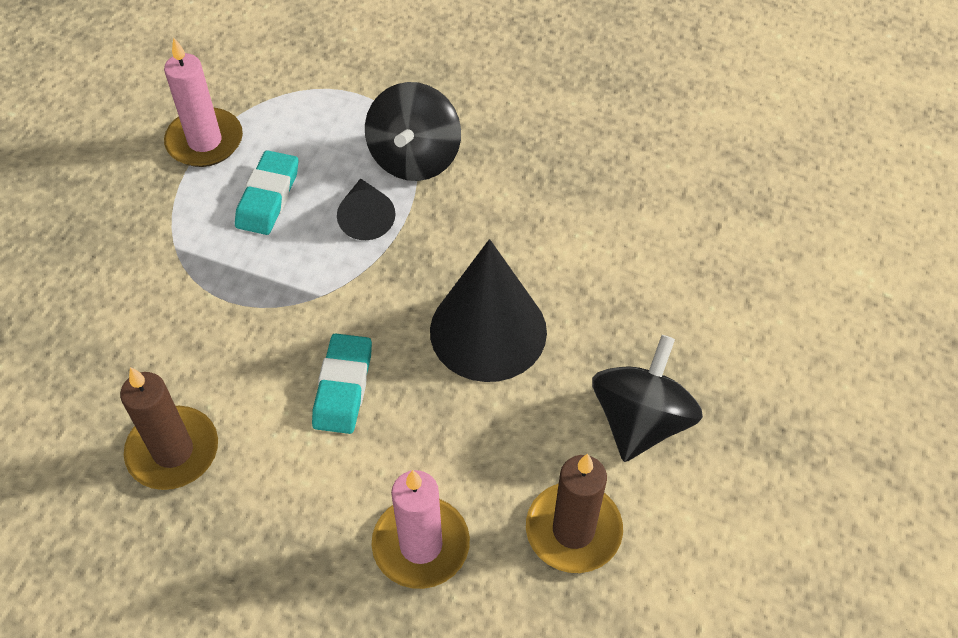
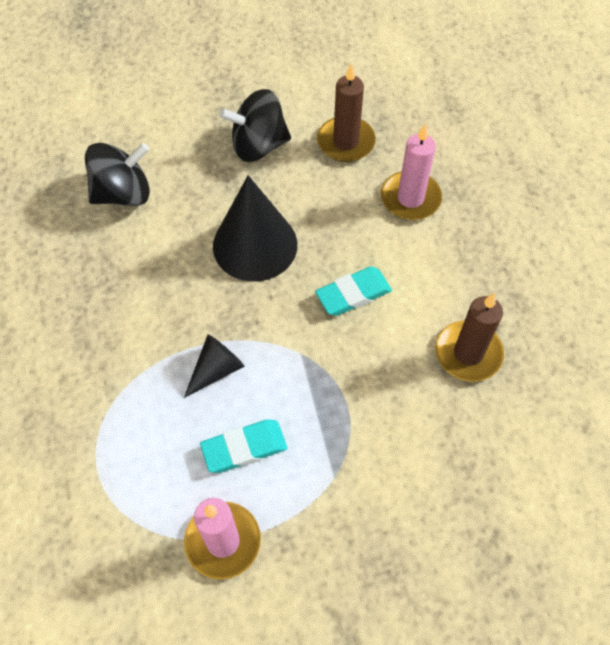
camera: 125 degrees left, 5 degrees up
(414, 158) = (139, 375): black spinning top -> black spinning top (123, 194)

